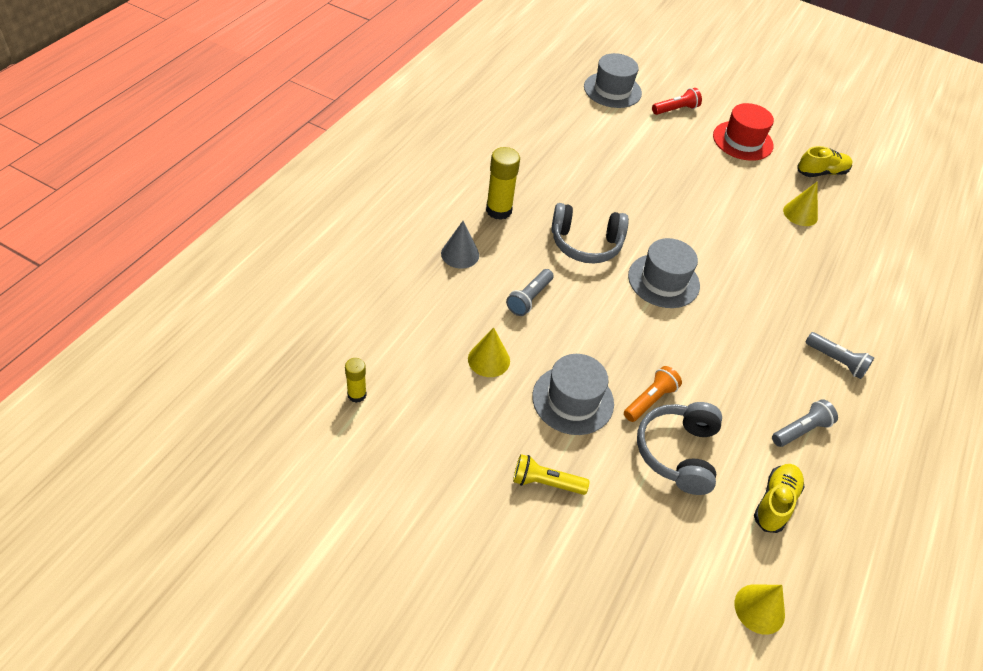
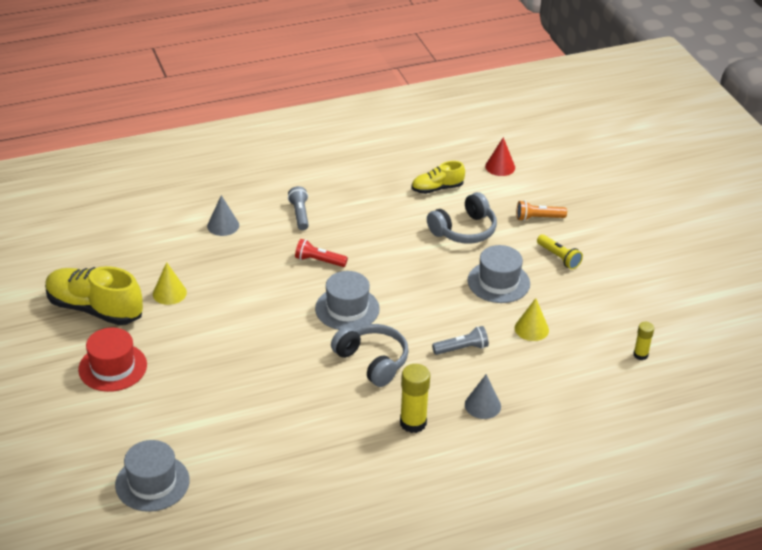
camera: 135 degrees left, 10 degrees down
(650, 400) = (449, 258): orange flashlight -> orange flashlight (538, 218)
(675, 110) = (123, 428): red flashlight -> red flashlight (319, 261)
(759, 609) = (500, 167): yellow cone -> red cone
(801, 430) = (376, 202): grey flashlight -> none
(821, 172) = (94, 309): yellow shoe -> yellow shoe, size x1.78
(868, 303) = (223, 225): none -> grey cone

